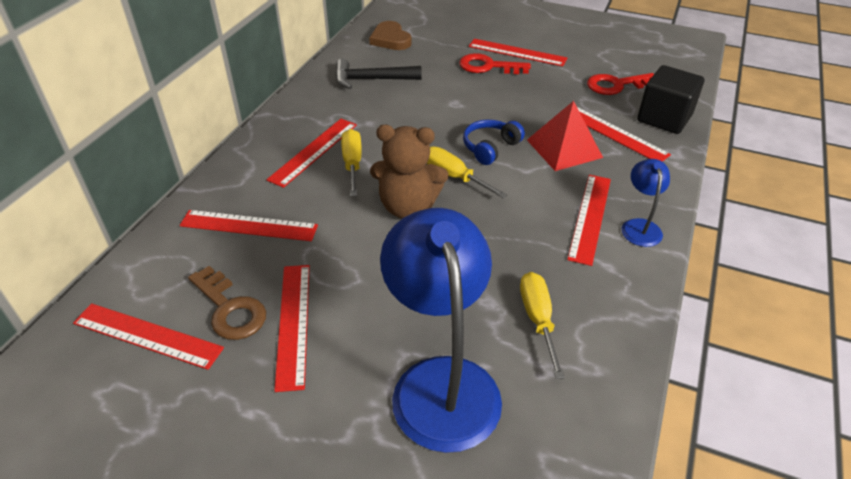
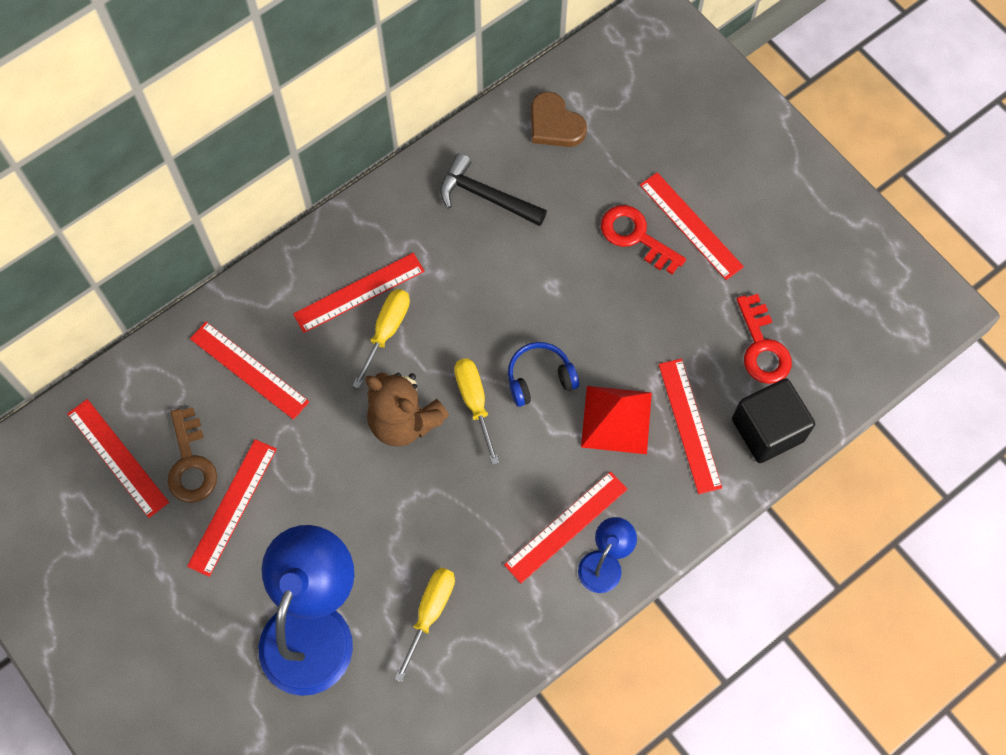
camera: 30 degrees right, 25 degrees up
(390, 39) = (555, 124): brown heart -> brown heart turned 45 degrees counterclockwise
(616, 85) = (762, 346): red key -> red key turned 120 degrees counterclockwise

